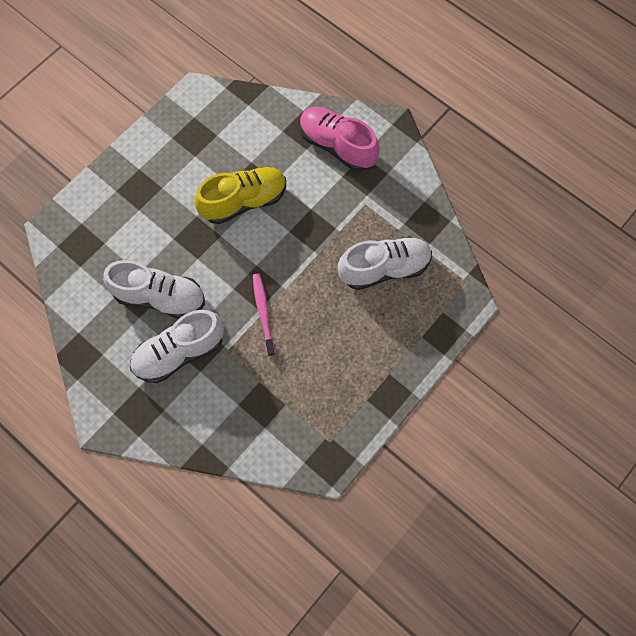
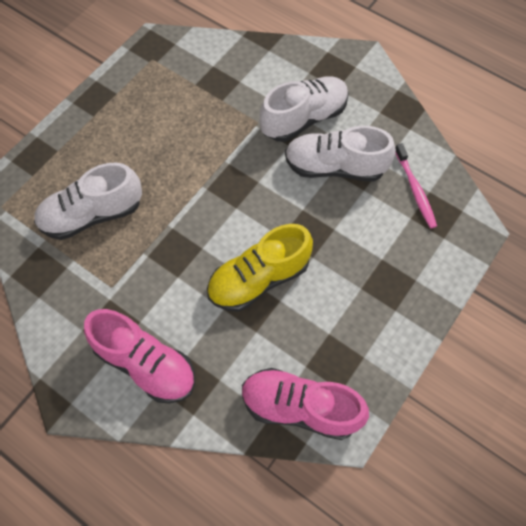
camera: 175 degrees right, 5 degrees down
(226, 109) = (300, 407): none -> pink shoe
(263, 313) = (223, 160): pink toothbrush -> pink toothbrush (415, 189)

